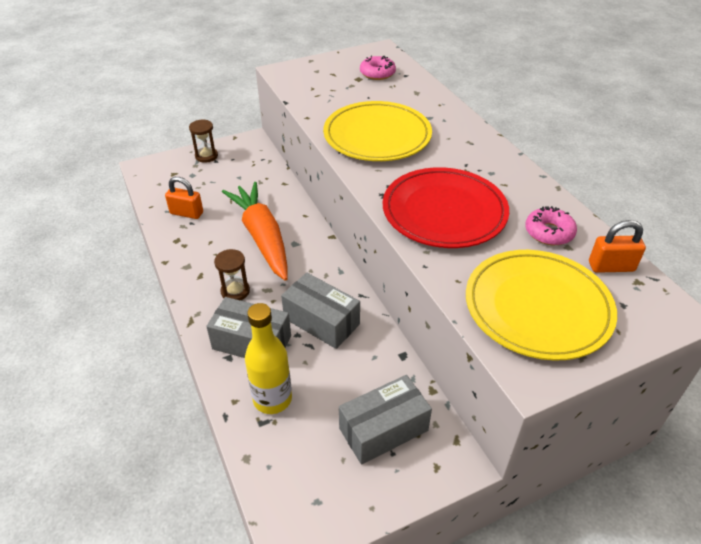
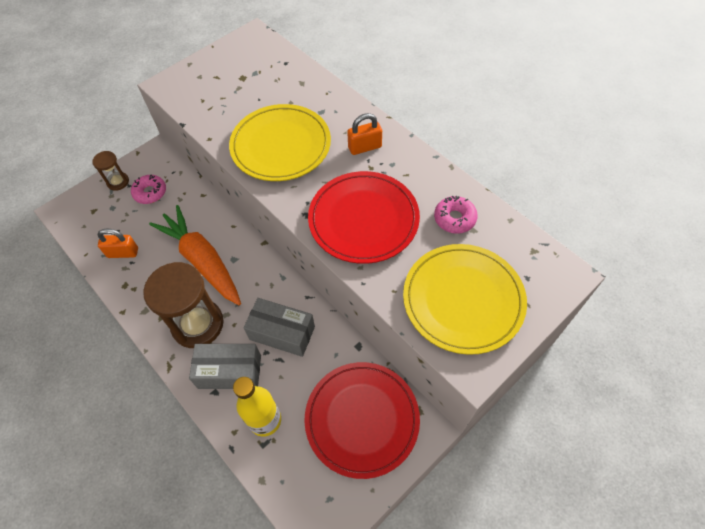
camera: 15 degrees left, 15 degrees up
(235, 291) = (197, 324): brown hourglass -> brown hourglass, size x2.02
(377, 73) = (258, 66): pink donut -> pink donut (150, 192)
(383, 429) = (362, 419): grey box -> red plate
(611, 266) = (510, 241): orange padlock -> orange padlock (364, 147)

